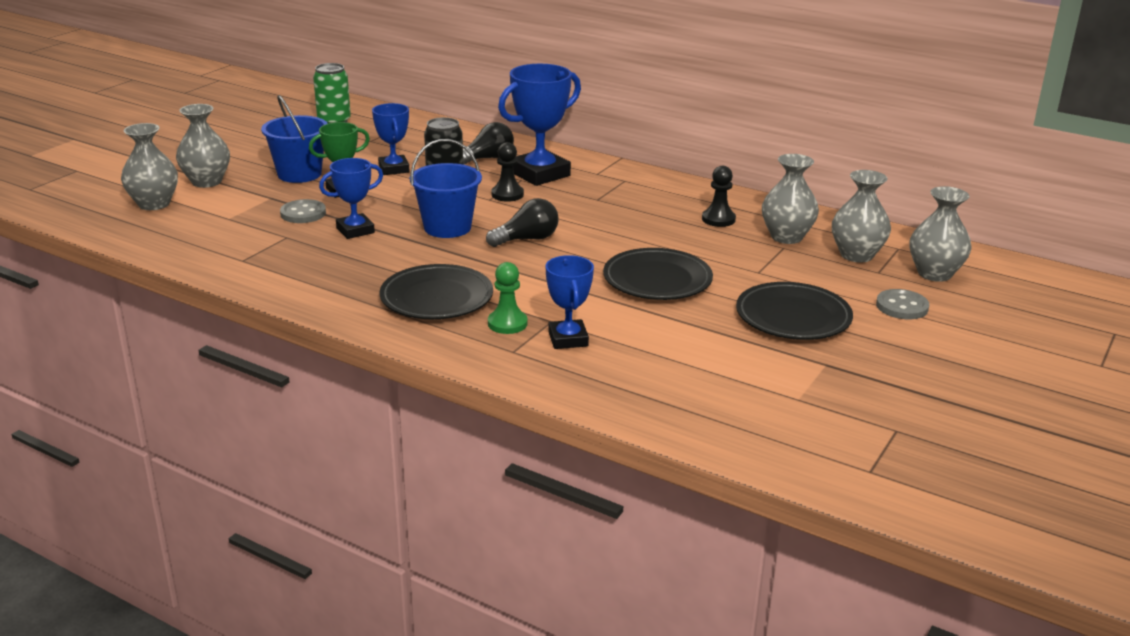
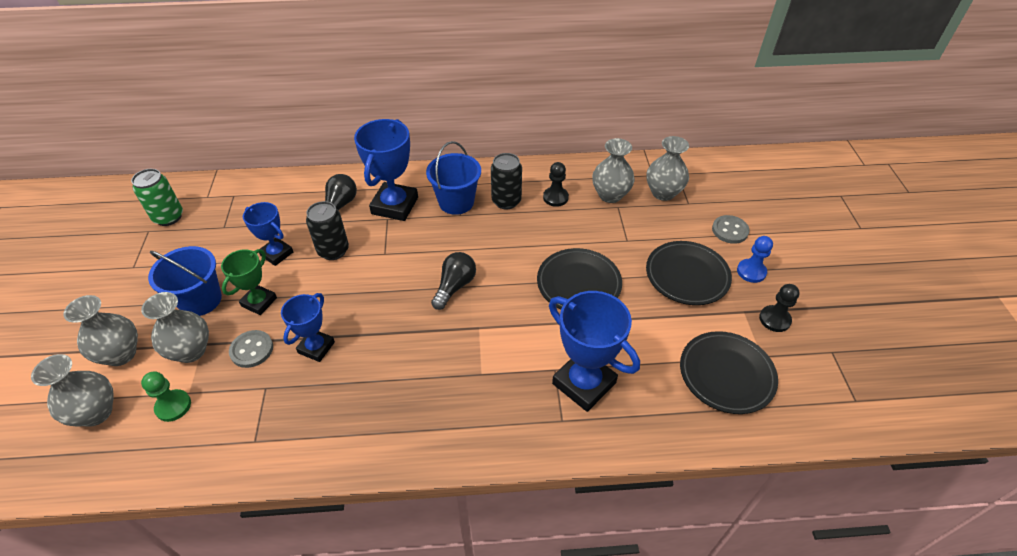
camera: 35 degrees left, 20 degrees up
(436, 298) = (455, 393): black plate -> black plate (726, 374)
(447, 227) = (385, 304): blue bucket -> blue bucket (456, 202)
(507, 194) = (393, 241): black pawn -> black pawn (774, 319)
(507, 323) = (530, 392): green pawn -> green pawn (173, 406)
(568, 339) = (584, 383): blue trophy -> blue trophy, size x1.66
(659, 205) = (506, 201): none -> black can
(881, 342) = (751, 271): none -> blue pawn
(934, 273) = (717, 189): grey vase -> grey vase (191, 351)

